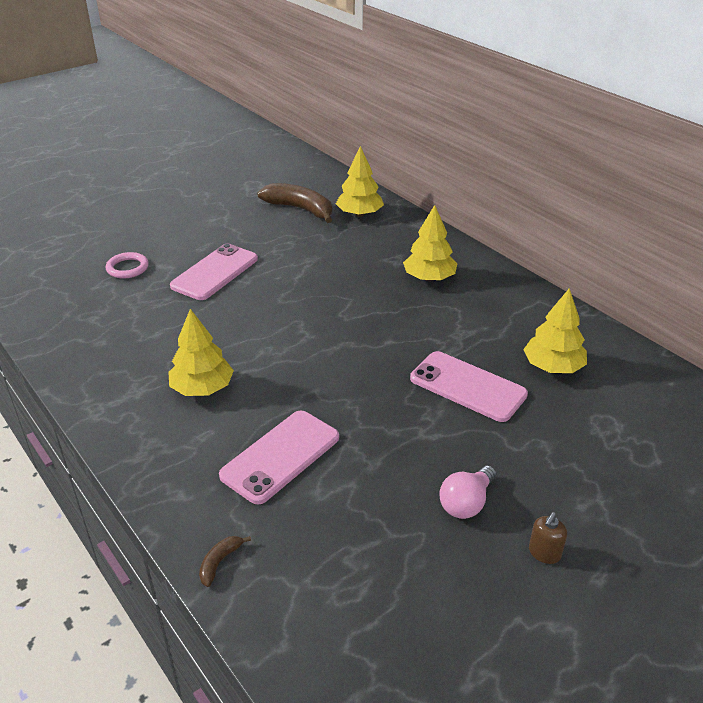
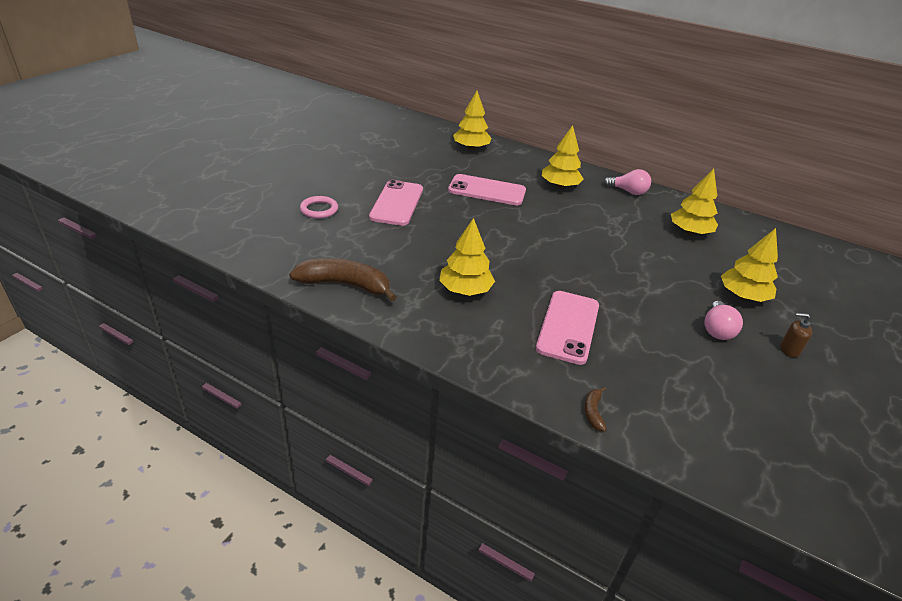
camera: 25 degrees left, 0 degrees up
(300, 209) = (423, 149): brown banana -> brown banana (345, 285)
(467, 386) = (649, 254): pink phone -> pink phone (487, 190)
(516, 298) = (628, 191): none -> pink light bulb
(544, 553) = (789, 350): brown soap dispenser -> brown soap dispenser turned 90 degrees clockwise
(547, 468) = (743, 296): none -> yellow tree

